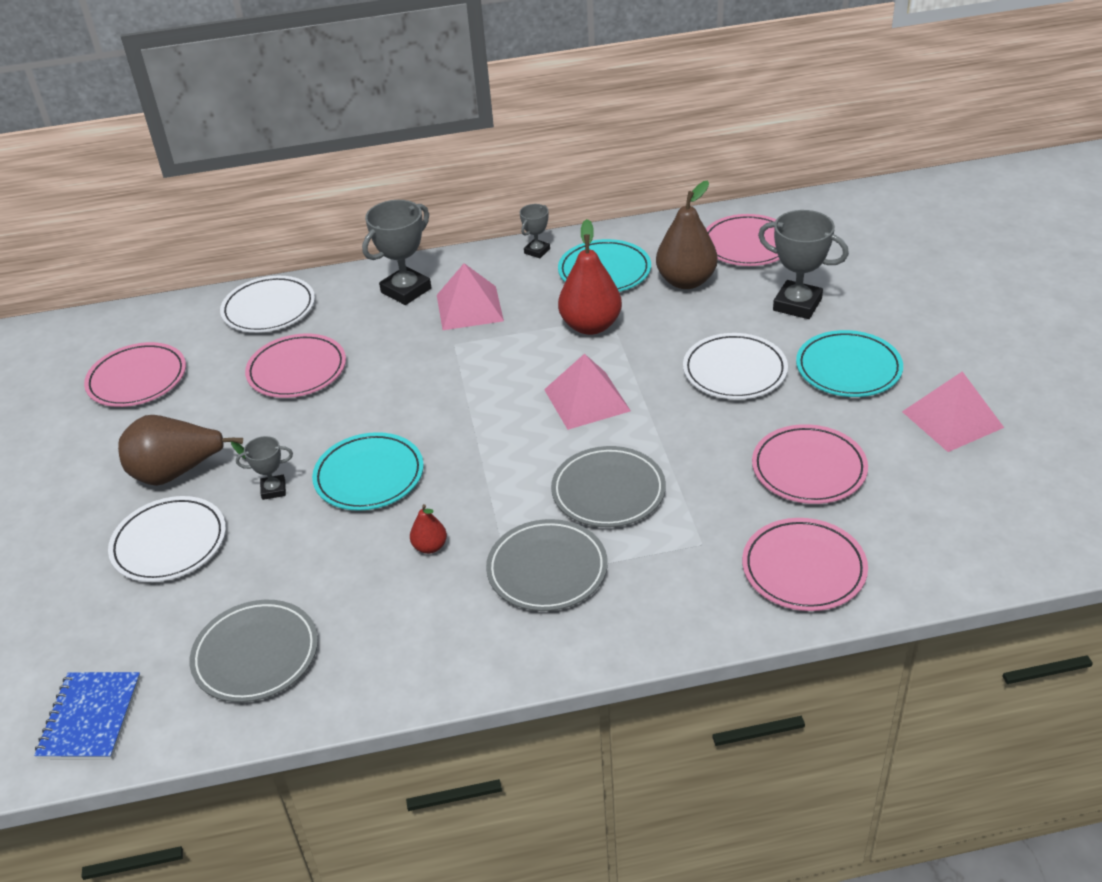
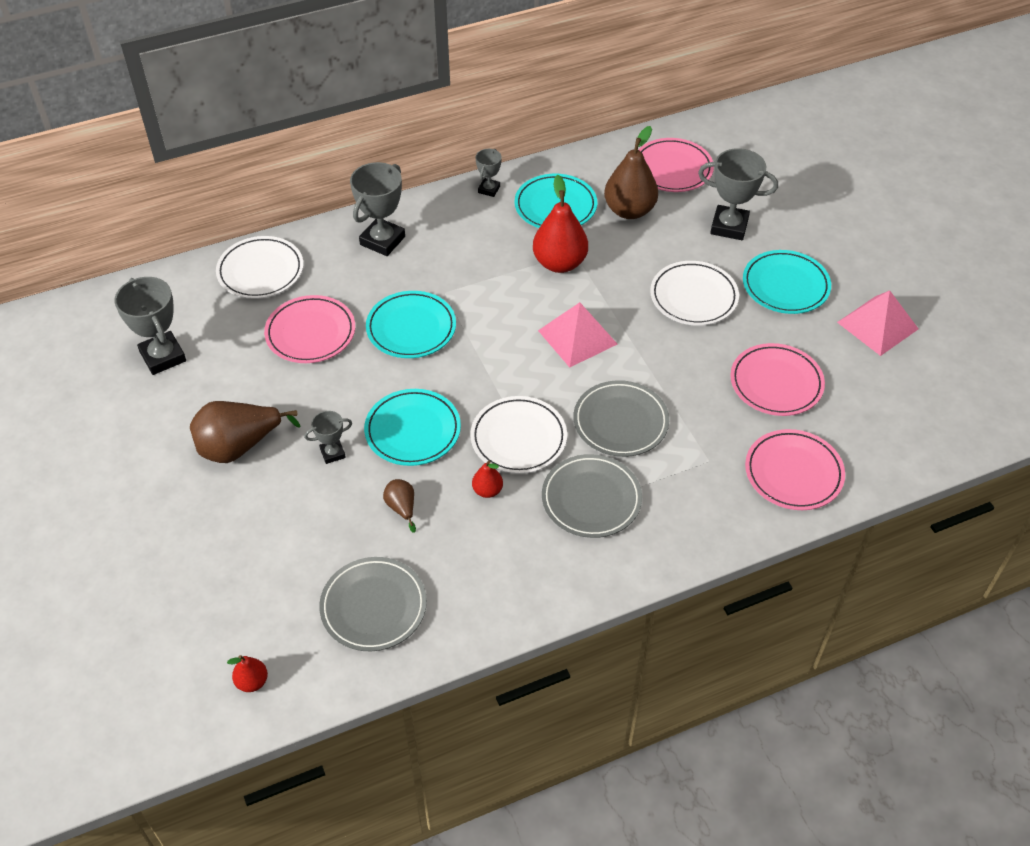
camera: 15 degrees left, 10 degrees up
(90, 718) = (252, 682): blue notebook -> red pear
(137, 379) = (163, 356): pink plate -> grey trophy
(169, 543) = (258, 515): white plate -> white plate (518, 438)
(327, 554) = (401, 508): none -> brown pear
(405, 375) = (411, 328): none -> turquoise plate
(469, 308) = (446, 254): pink pyramid -> none

